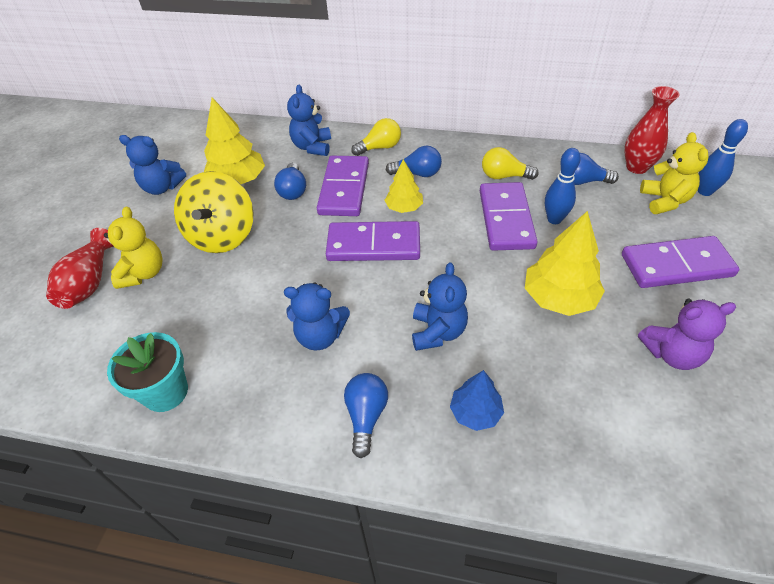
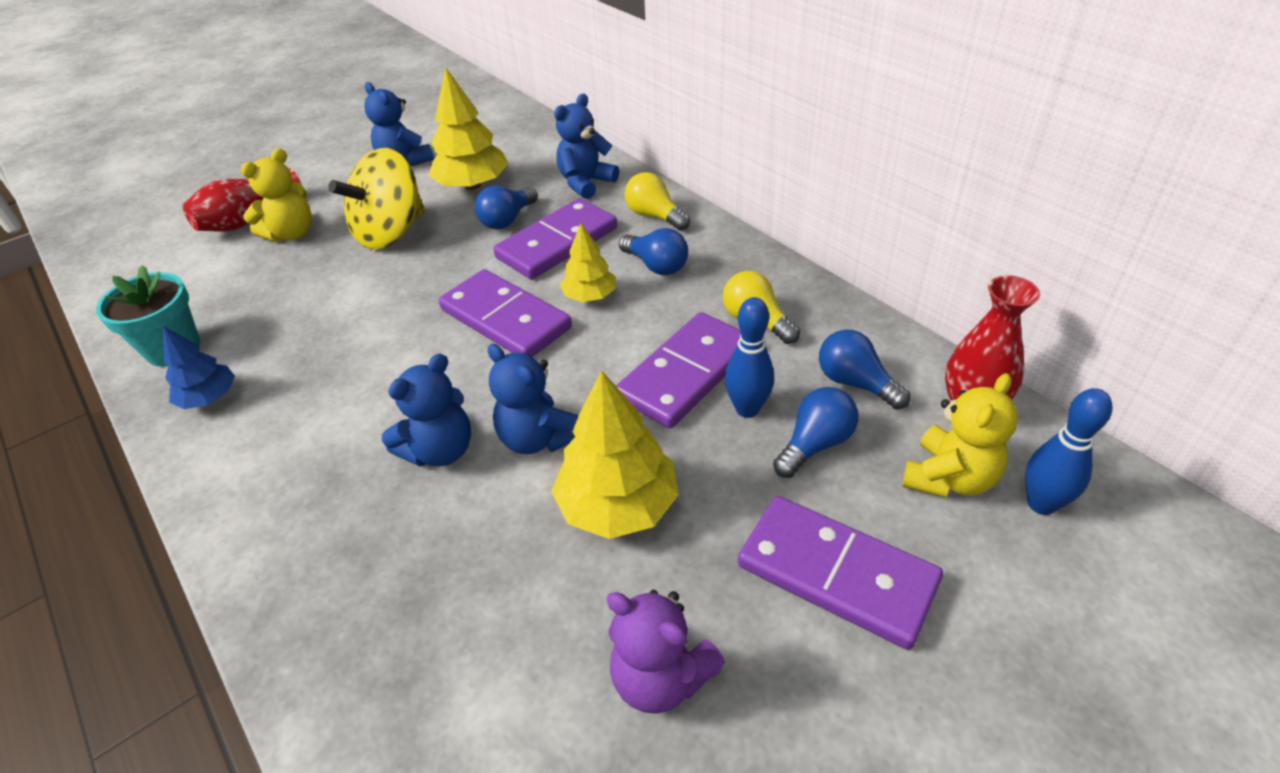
camera: 40 degrees right, 5 degrees down
(320, 336) = (338, 380): blue teddy bear -> blue teddy bear (538, 438)
(366, 416) = (269, 485): blue light bulb -> blue light bulb (815, 444)
(380, 147) = (654, 216): yellow light bulb -> yellow light bulb turned 150 degrees counterclockwise
(475, 412) = (358, 560): blue tree -> blue tree (209, 398)

